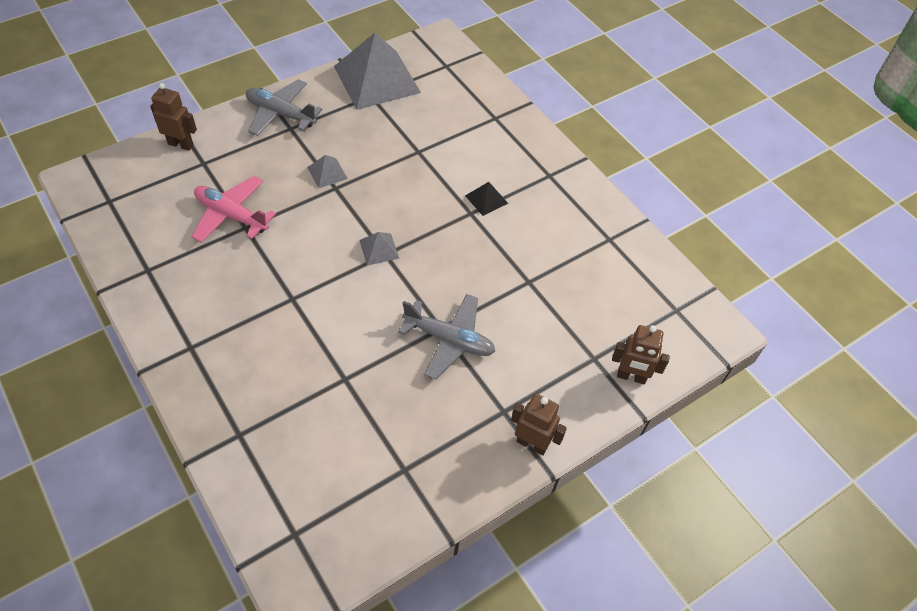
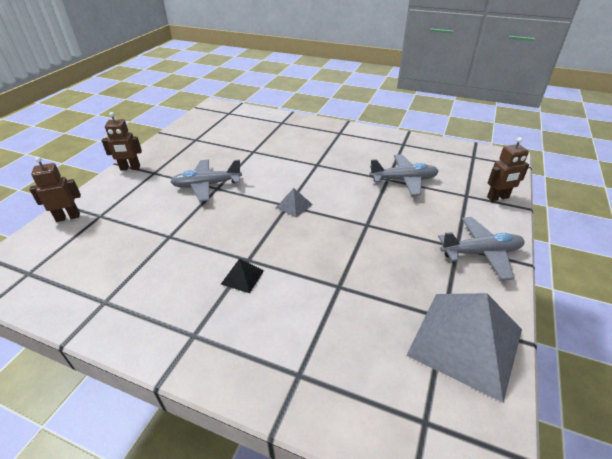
camera: 150 degrees right, 15 degrees down
(231, 215) = (403, 180): pink plane -> grey plane
(327, 173) = (385, 230): grey pyramid -> none

